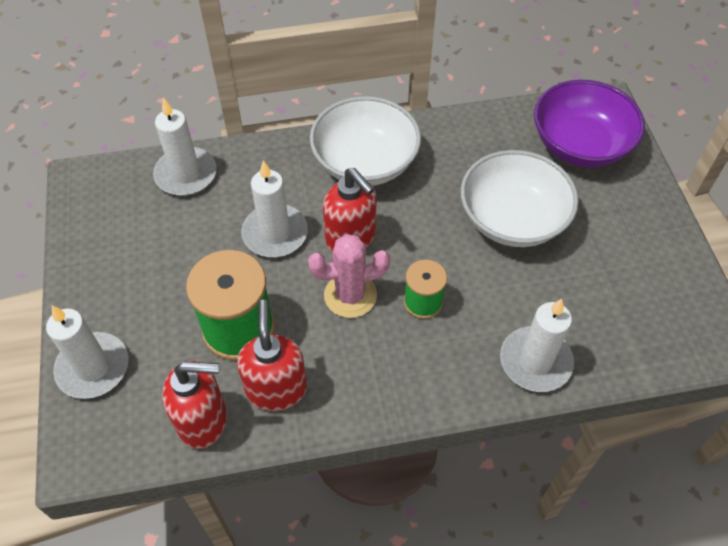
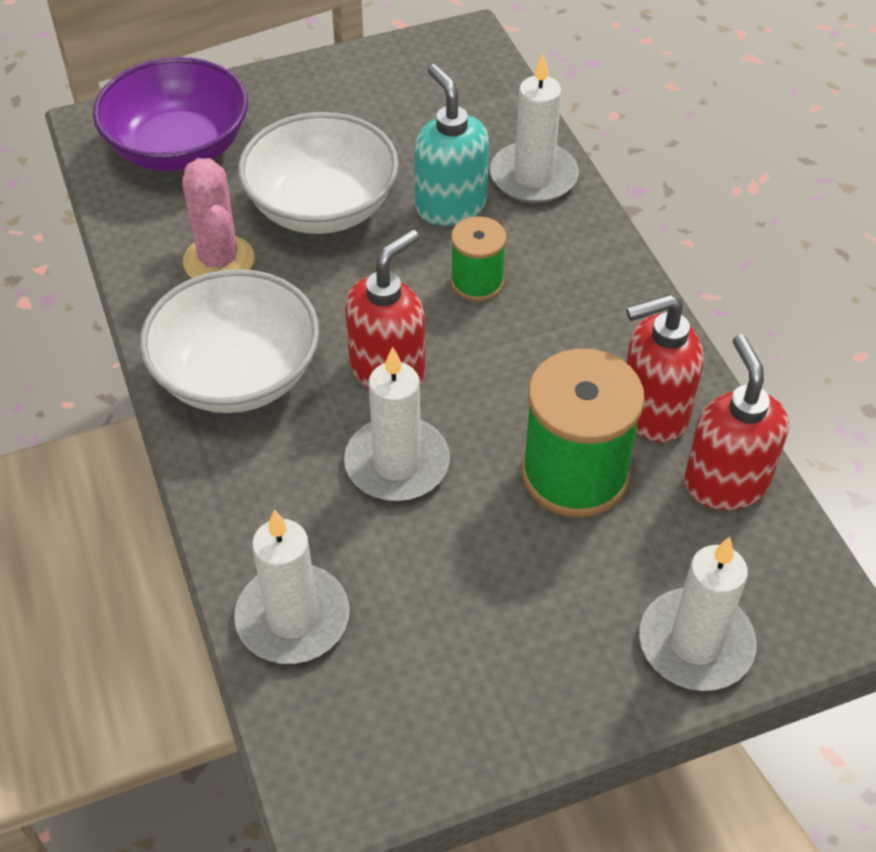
camera: 100 degrees left, 5 degrees down
(350, 295) = (486, 357): pink cactus -> pink cactus (219, 261)
(506, 298) = (450, 206): none -> turquoise soap dispenser

